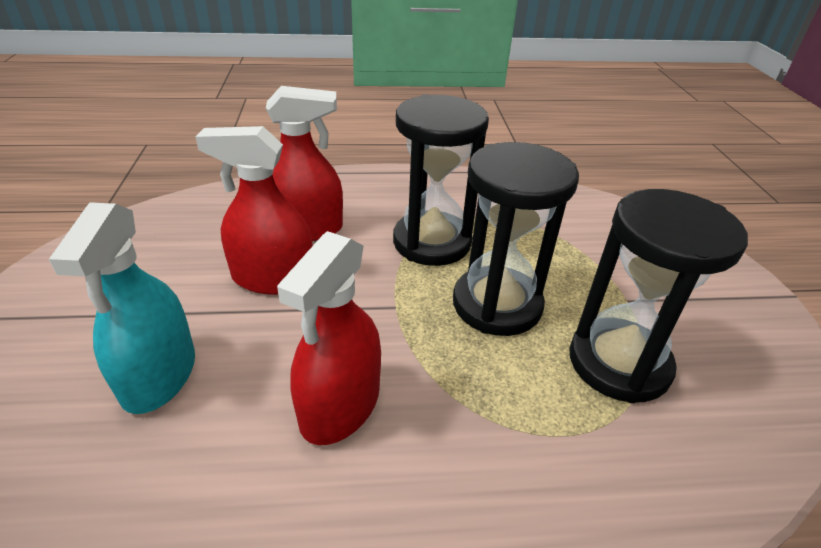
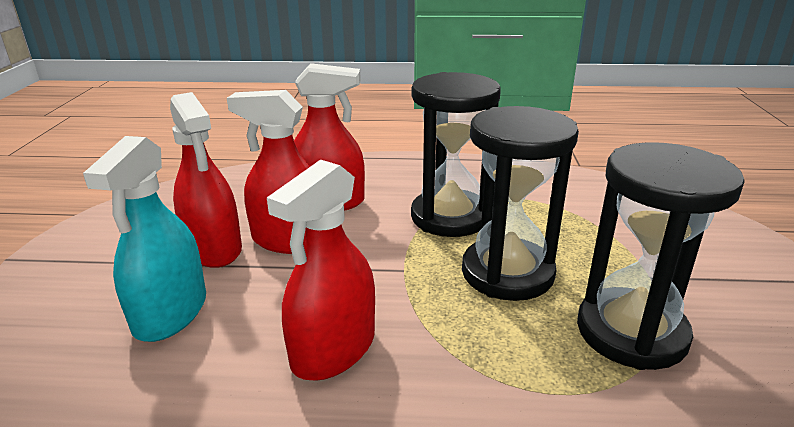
camera: 10 degrees right, 10 degrees down
(192, 292) = (213, 248): none -> red spray bottle

